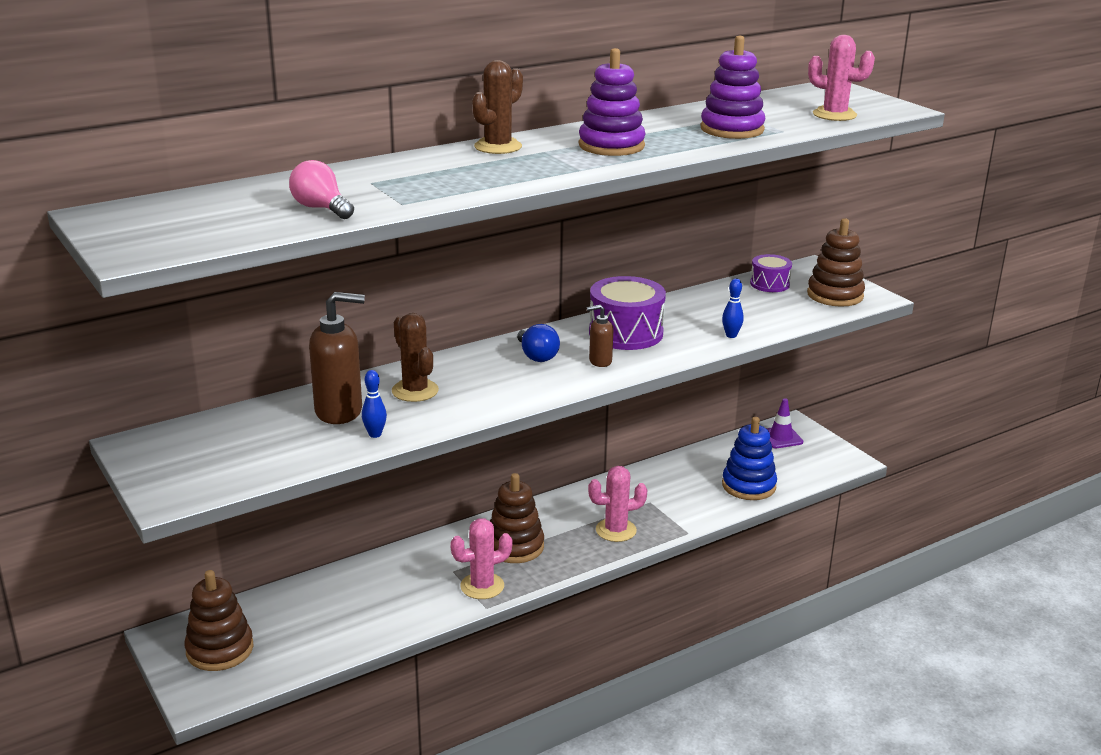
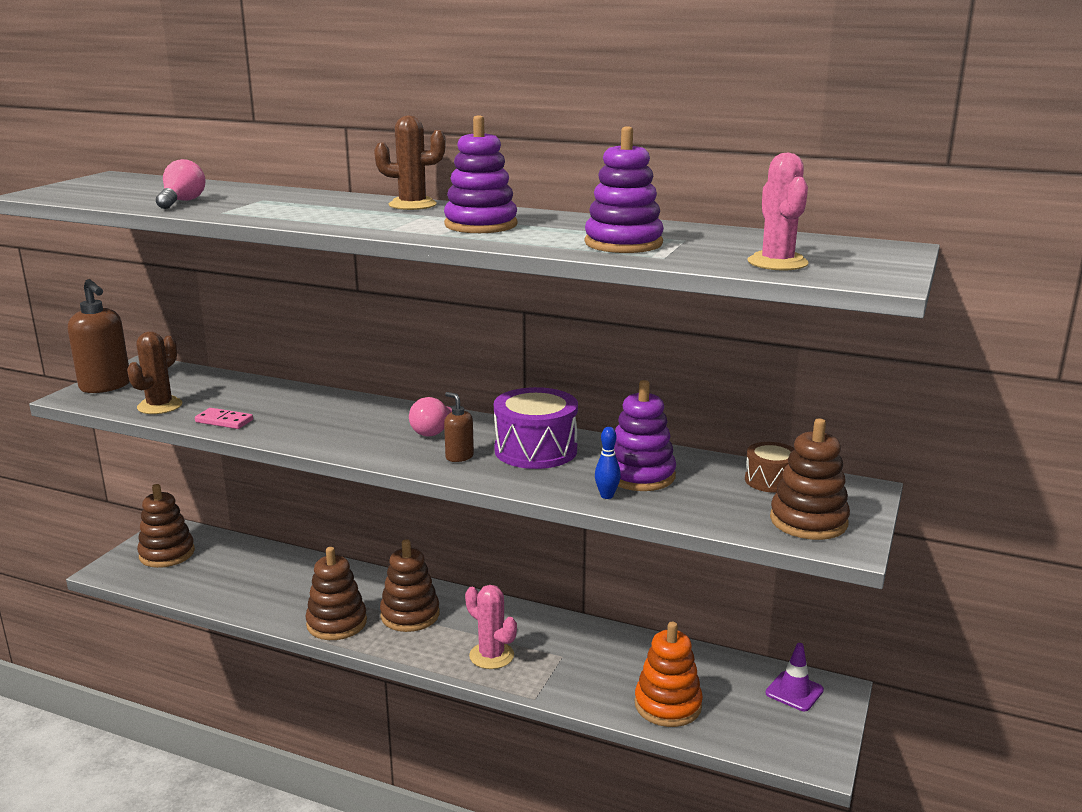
camera: 55 degrees right, 5 degrees down
(339, 411) = (249, 400): brown soap dispenser -> brown soap dispenser (106, 386)
(375, 434) = (224, 421): blue bowling pin -> pink domino
(415, 391) = (312, 411): brown cactus -> brown cactus (160, 406)
(482, 586) = (336, 623): pink cactus -> brown stacking toy
(536, 356) = (434, 431): blue light bulb -> pink light bulb
(713, 316) = (640, 475): none -> purple stacking toy
(748, 486) = (668, 705): blue stacking toy -> orange stacking toy
(769, 284) = (770, 480): purple drum -> brown drum

